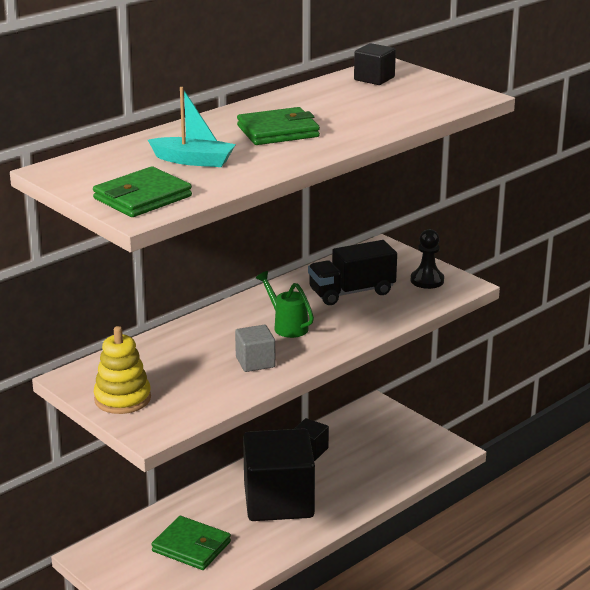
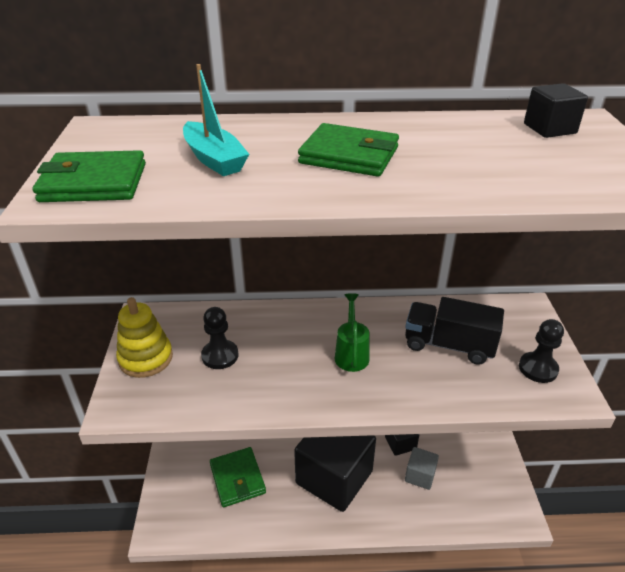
camera: 40 degrees right, 10 degrees up
(184, 371) = (220, 355): none -> black pawn
(255, 362) = (281, 379): grey cube -> grey cube (420, 475)

